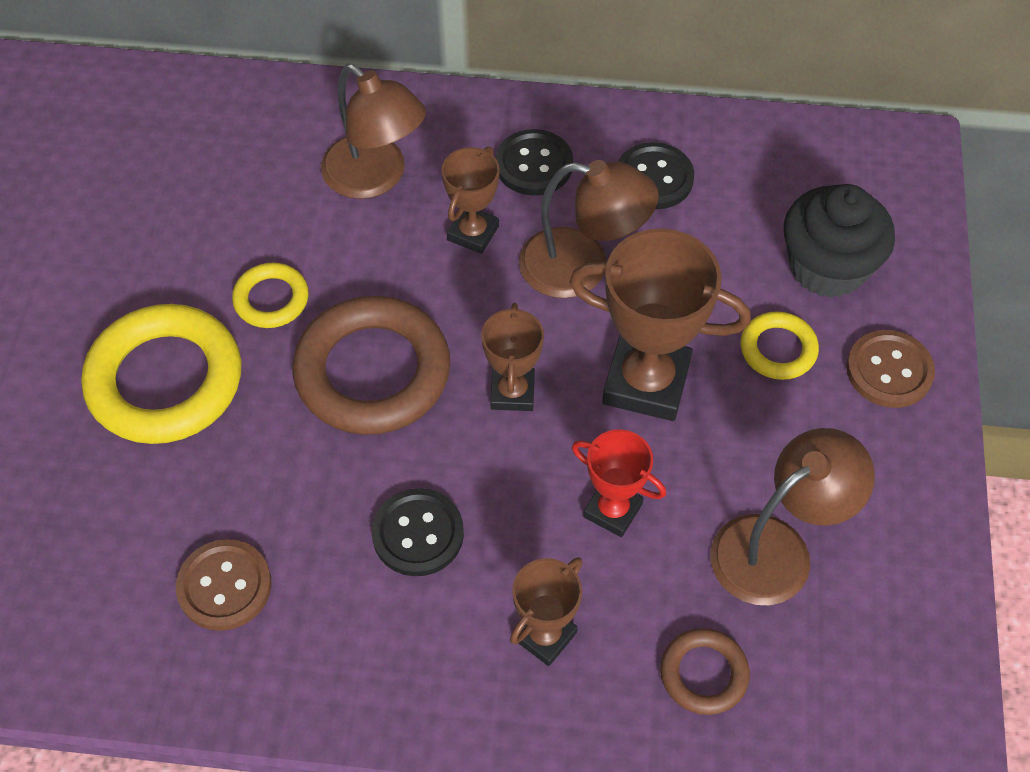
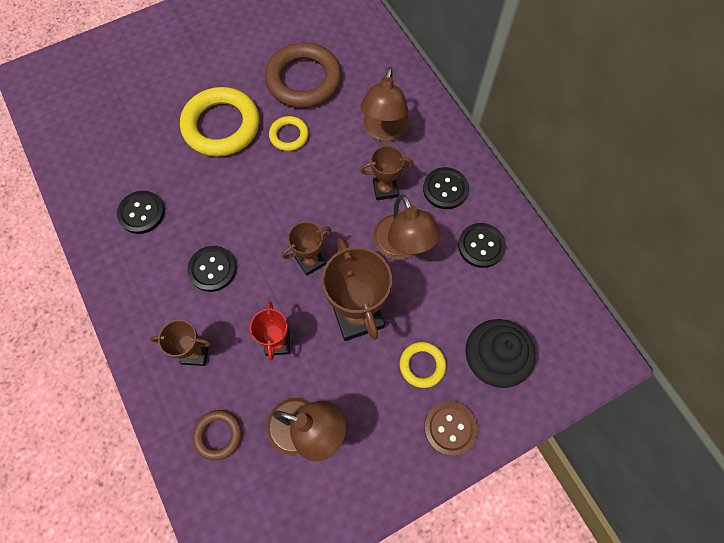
camera: 55 degrees right, 10 degrees up
(224, 586) = (141, 213): brown button -> black button
(372, 372) = (280, 198): brown ring -> brown ring (303, 80)

